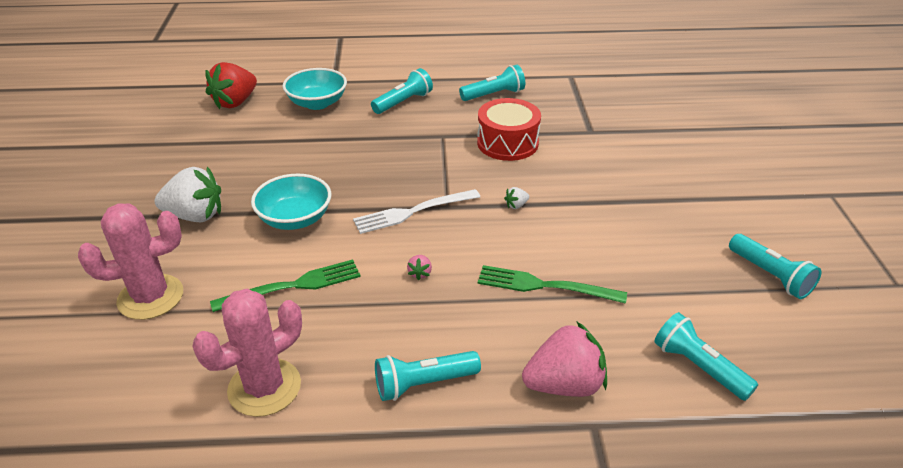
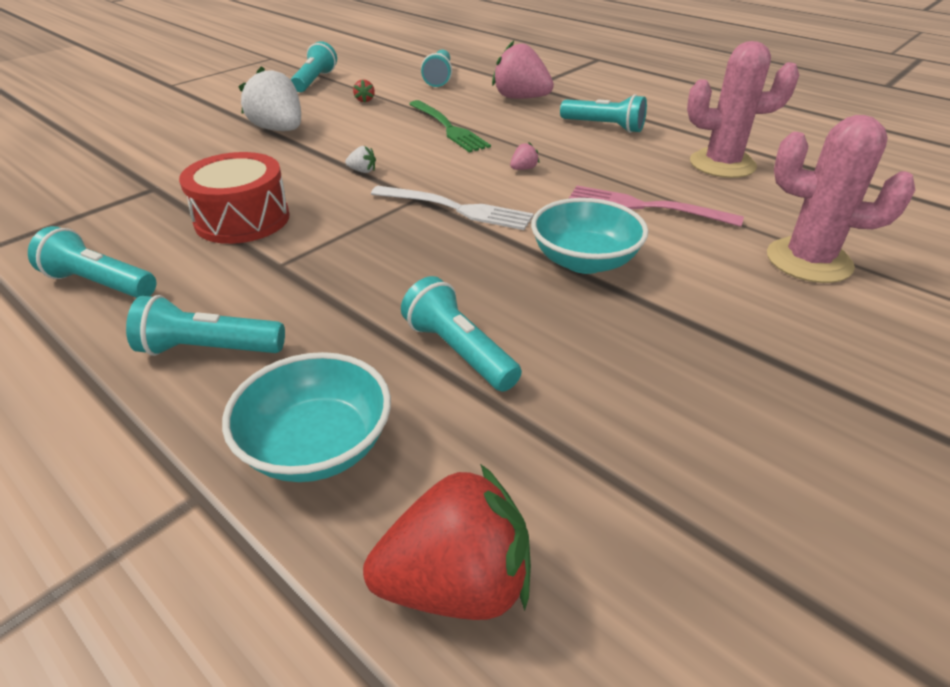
camera: 135 degrees left, 0 degrees up
(195, 216) = (713, 329): white strawberry -> white strawberry (279, 130)
(293, 286) = (645, 207): green fork -> pink fork
(307, 148) = (458, 351): none -> turquoise flashlight
(673, 277) = (365, 100): none -> red strawberry

